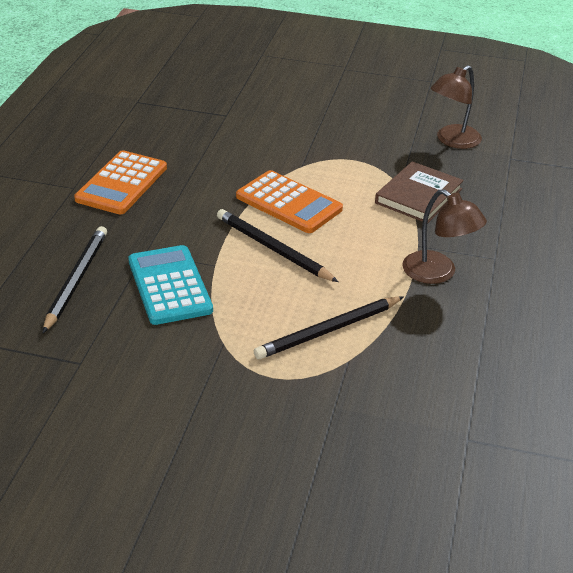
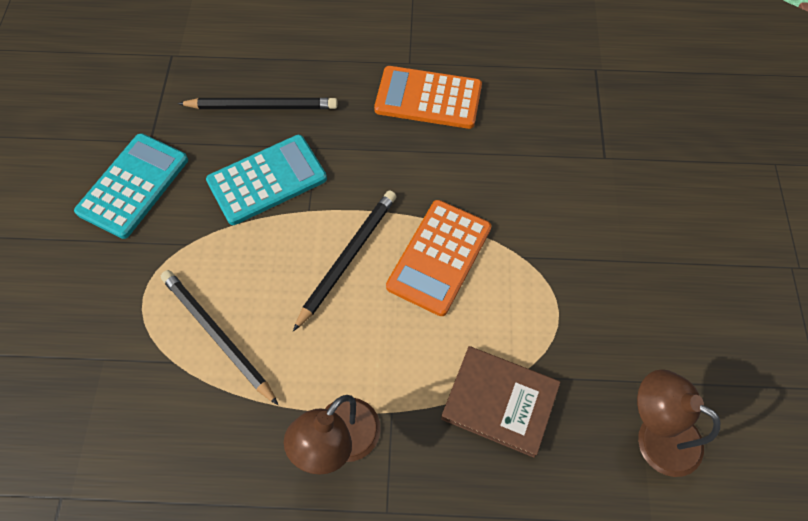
camera: 80 degrees right, 25 degrees up
(135, 377) = (133, 186): none -> turquoise calculator

